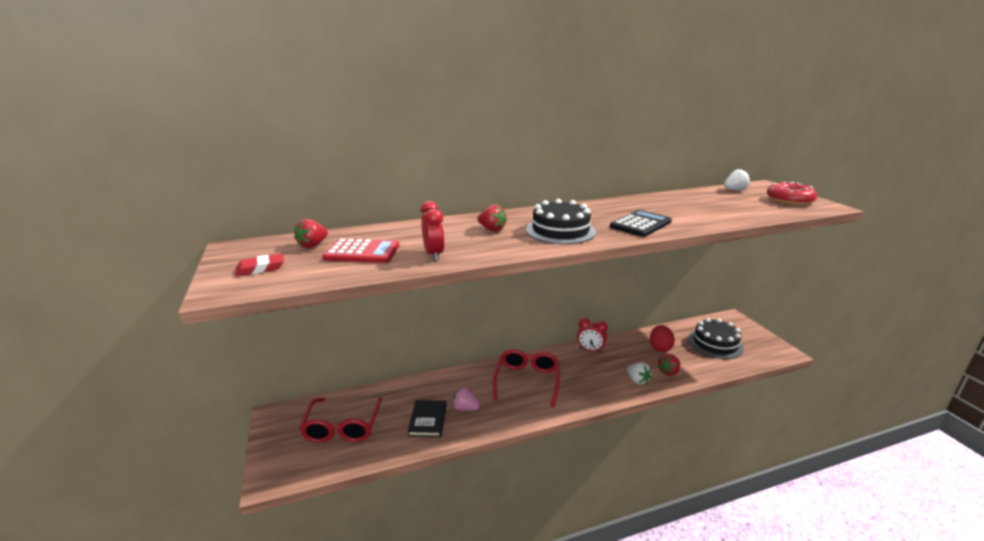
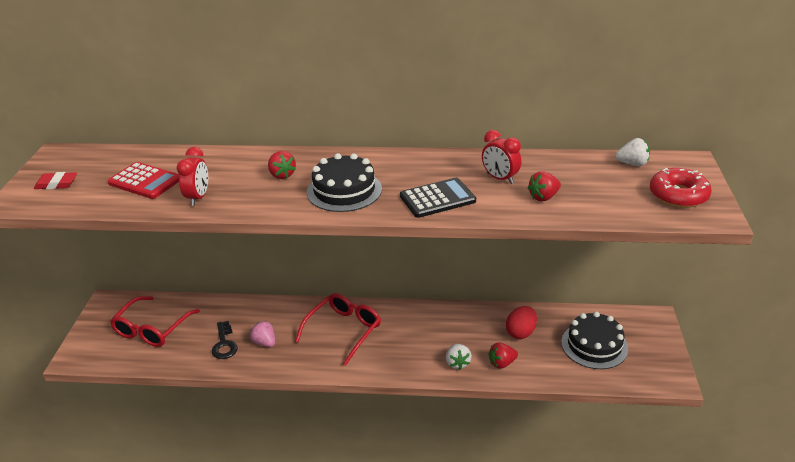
camera: 25 degrees right, 10 degrees up
(313, 245) = (115, 164): red strawberry -> red strawberry (543, 197)
(428, 420) = (224, 344): black book -> black key
(590, 350) = (439, 314): red clock -> red clock (500, 178)

